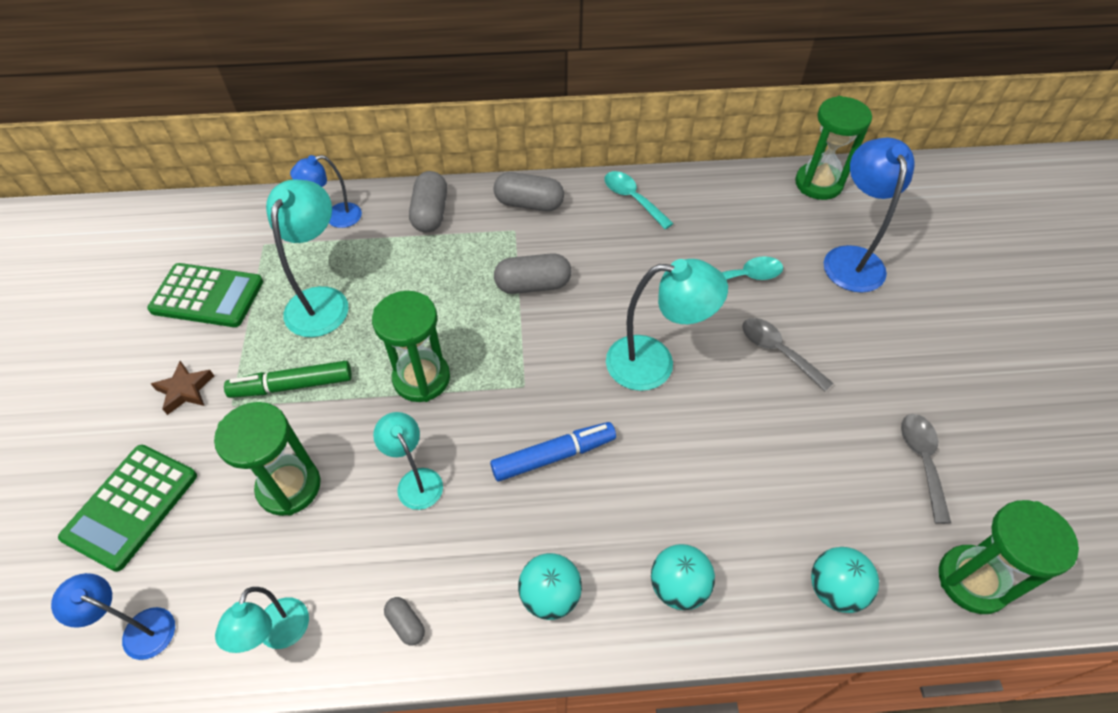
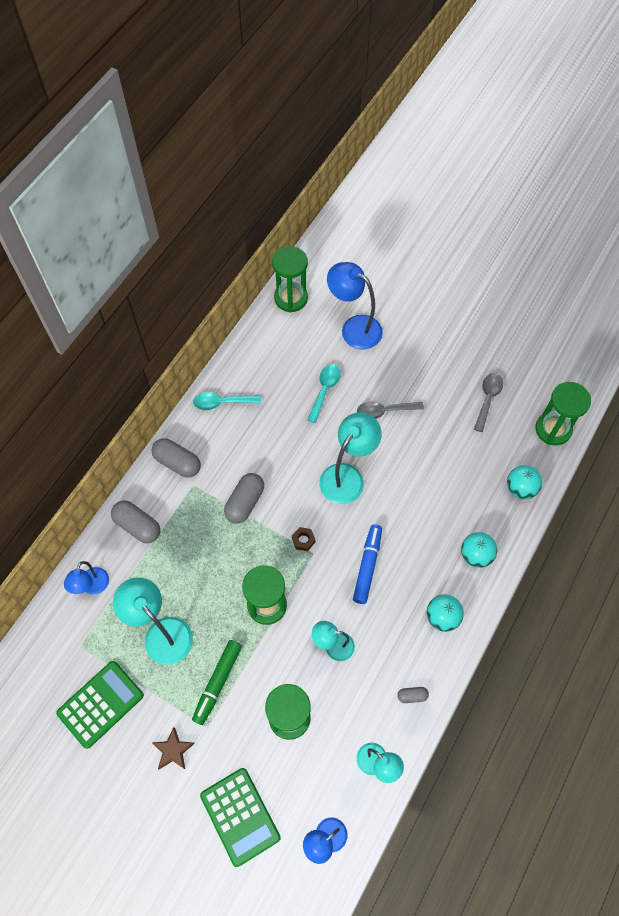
camera: 55 degrees left, 10 degrees up
(529, 203) = (177, 463): grey capsule -> grey capsule turned 75 degrees clockwise
(532, 367) = (303, 540): none -> brown nut
(922, 461) = (487, 399): grey spoon -> grey spoon turned 75 degrees clockwise

